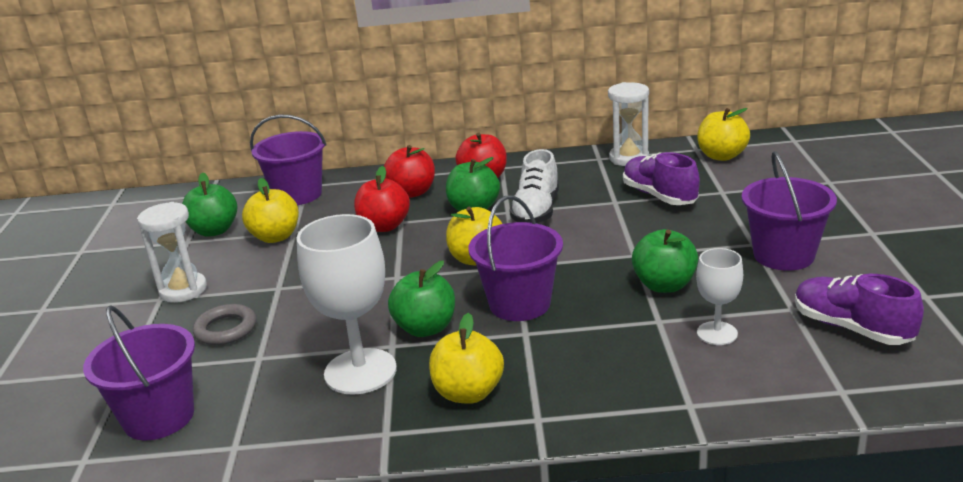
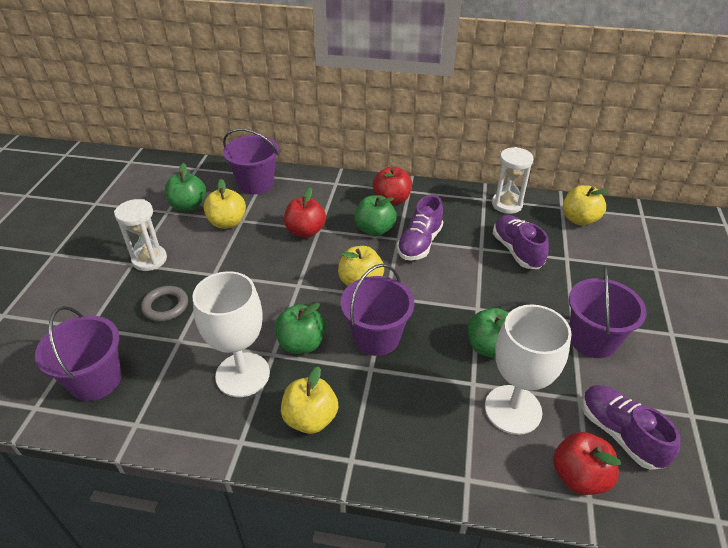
camera: 10 degrees right, 15 degrees up
(412, 192) = (336, 201): red apple -> red apple (579, 476)
(536, 211) = (419, 243): white shoe -> purple shoe
(717, 333) = (513, 409): white goblet -> white goblet, size x1.81

